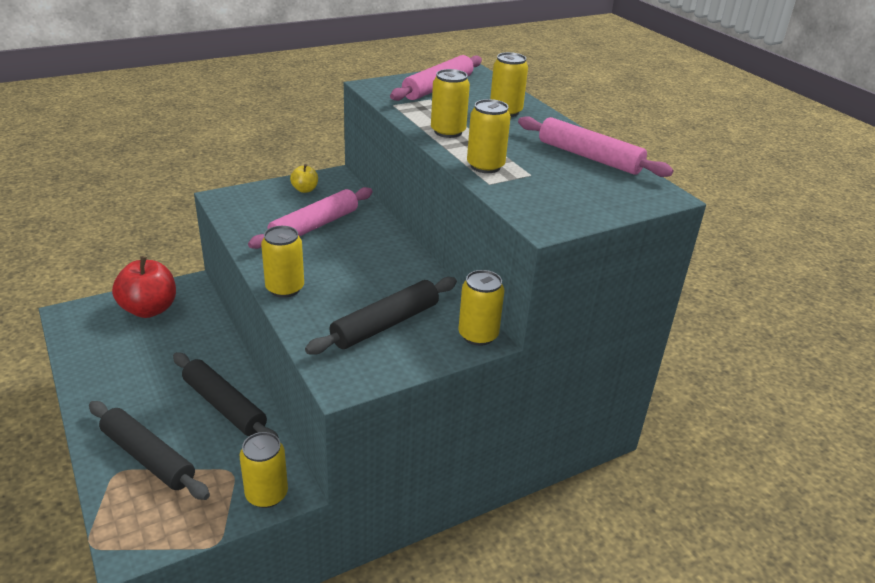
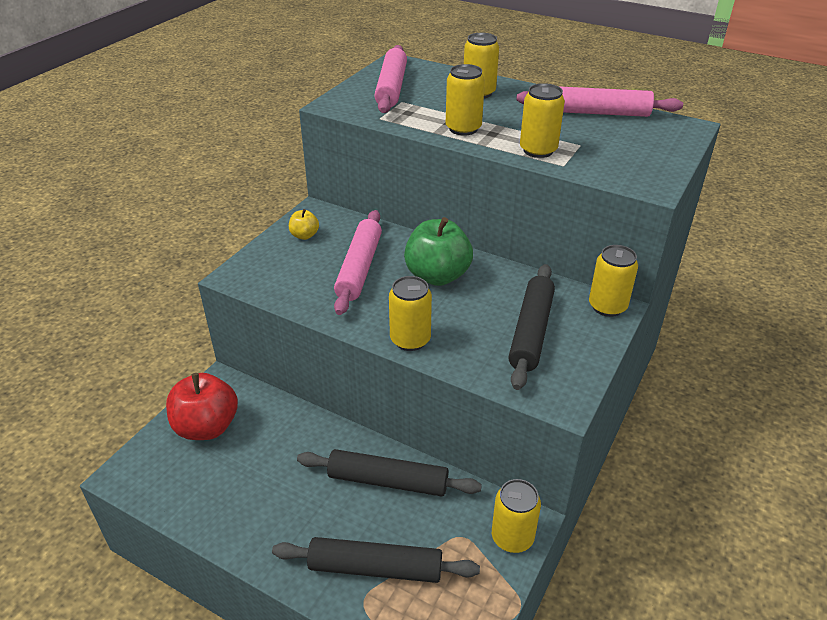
camera: 30 degrees left, 5 degrees up
(366, 255) = (437, 276): none -> green apple

